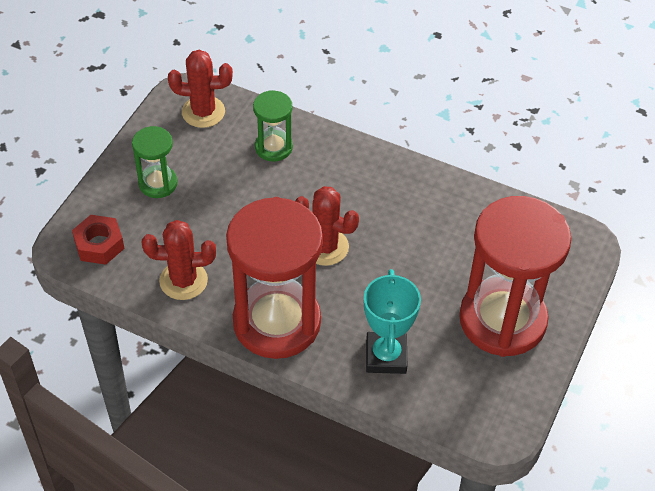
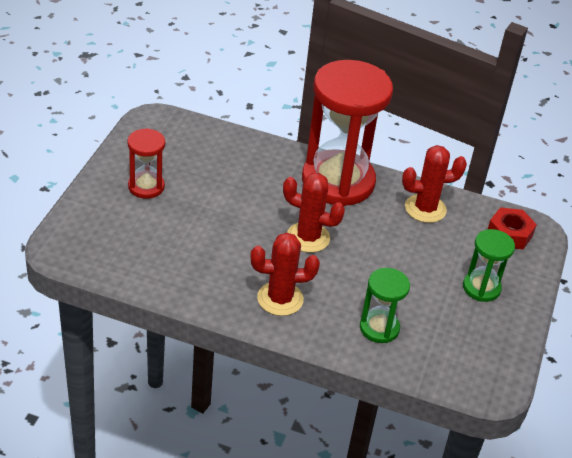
camera: 170 degrees right, 10 degrees down
(203, 112) = (465, 364): red cactus -> red cactus (280, 299)
(386, 356) = (244, 161): turquoise trophy -> none
(502, 320) = (146, 187): red hourglass -> red hourglass, size x0.48

